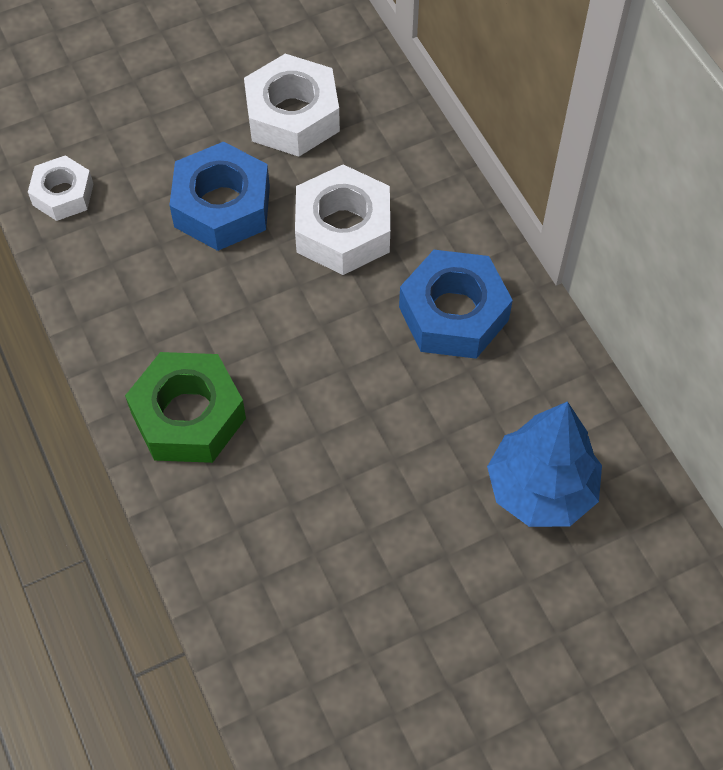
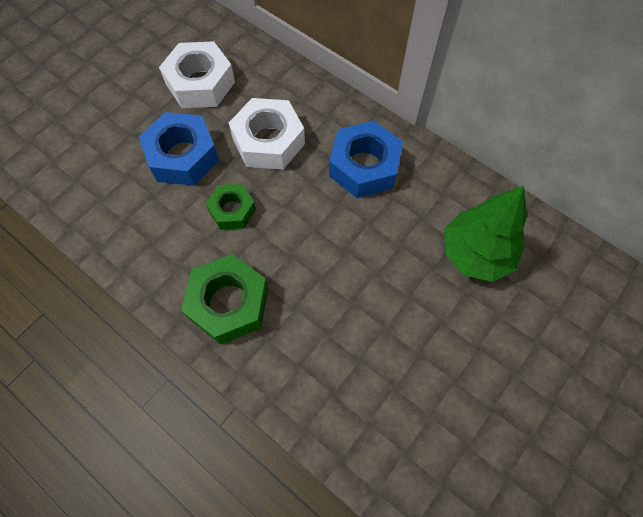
camera: 25 degrees left, 5 degrees up
(63, 194) = (69, 189): white nut -> none
(250, 302) = (232, 210): none -> green nut
(541, 489) = (476, 253): blue tree -> green tree

